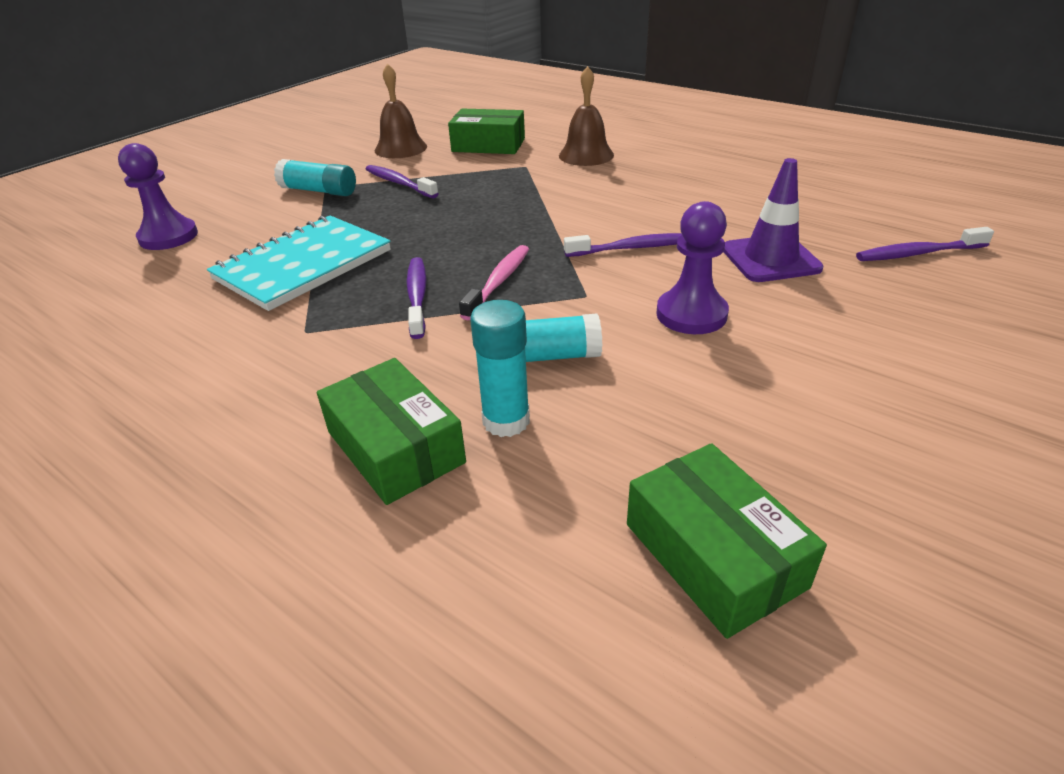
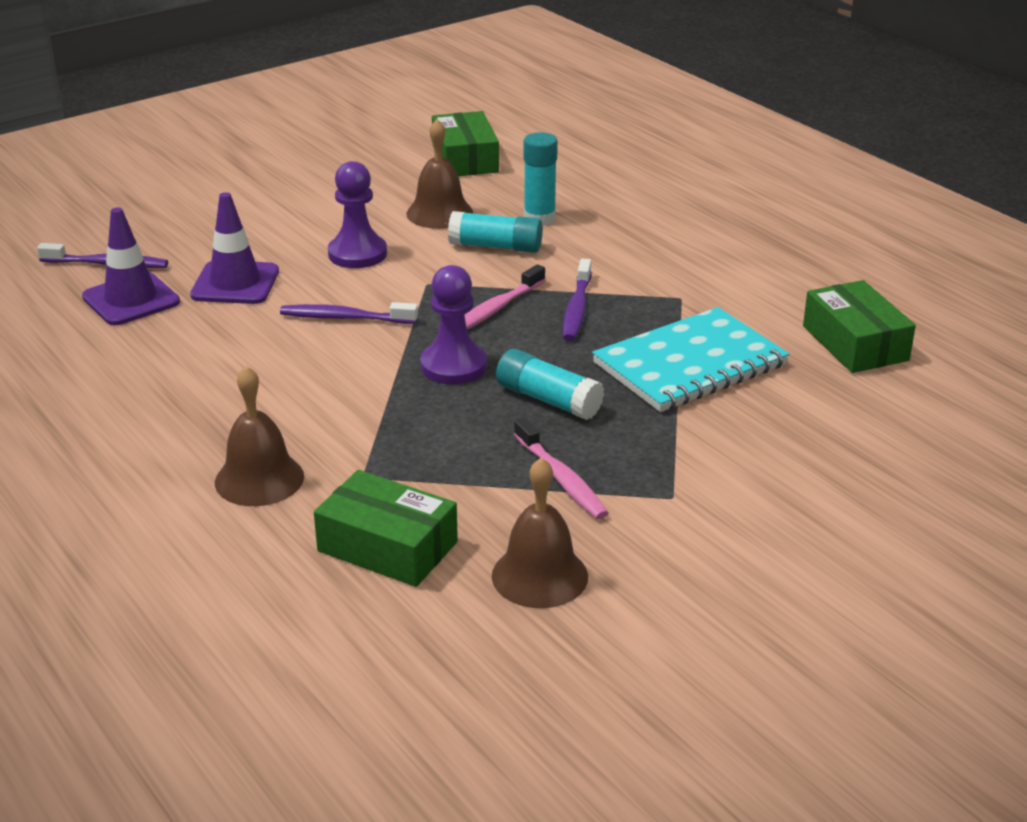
camera: 165 degrees left, 5 degrees down
(168, 237) = (870, 440): purple pawn -> purple pawn (453, 366)
(319, 191) = (681, 488): turquoise glue stick -> turquoise glue stick (548, 400)
(395, 447) = (614, 218): green box -> green box (855, 343)
(399, 183) = (561, 479): purple toothbrush -> pink toothbrush
(651, 400) = (439, 213): none -> brown bell
(836, 229) = (131, 300): none -> purple traffic cone

